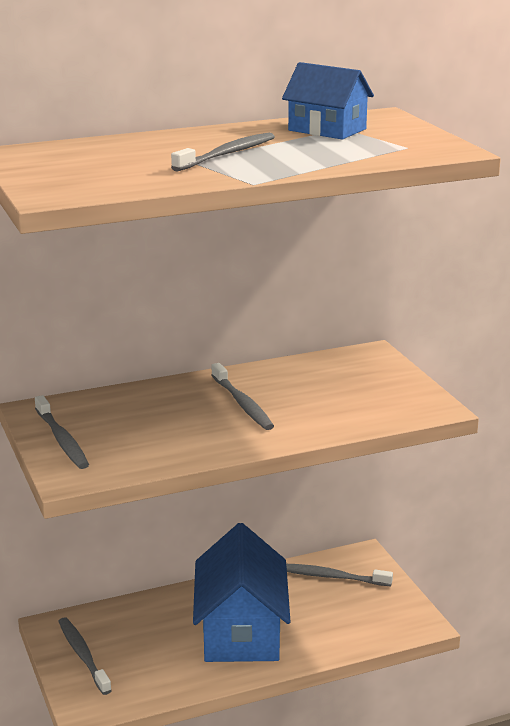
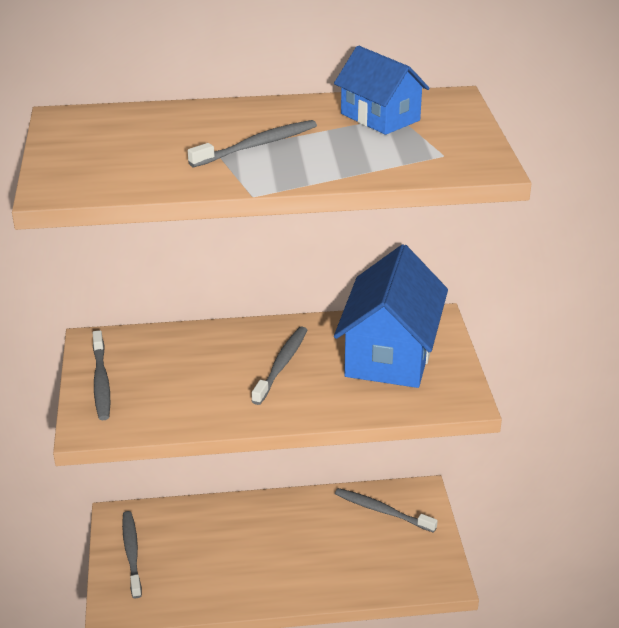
camera: 15 degrees right, 10 degrees up
(241, 632) = (277, 555): blue house -> blue house (390, 354)
(242, 404) = (282, 365): grey toothbrush -> grey toothbrush turned 150 degrees counterclockwise

